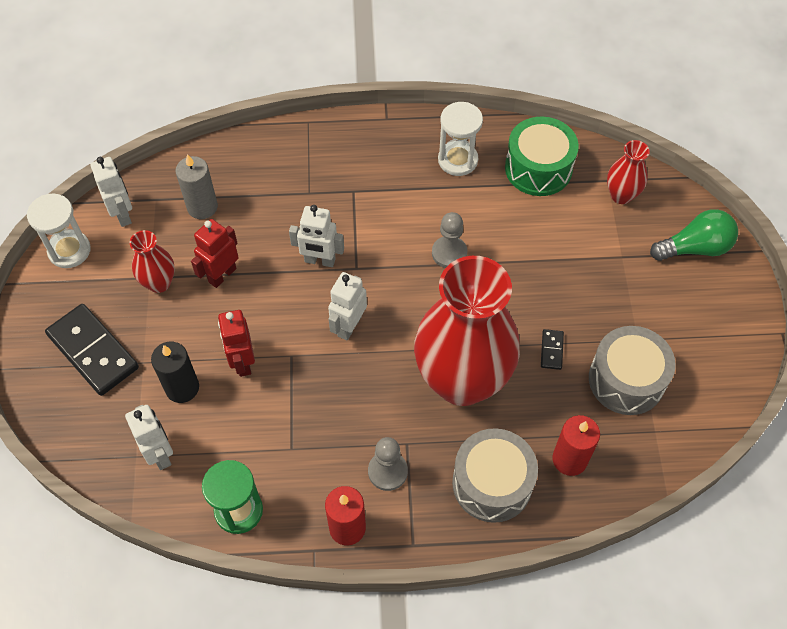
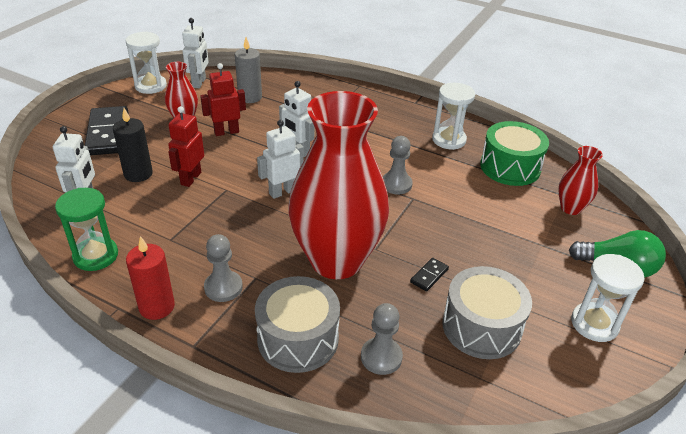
camera: 30 degrees right, 20 degrees down
(569, 459) = (381, 357): red candle -> grey pawn
(708, 323) = (594, 324): none -> white hourglass

